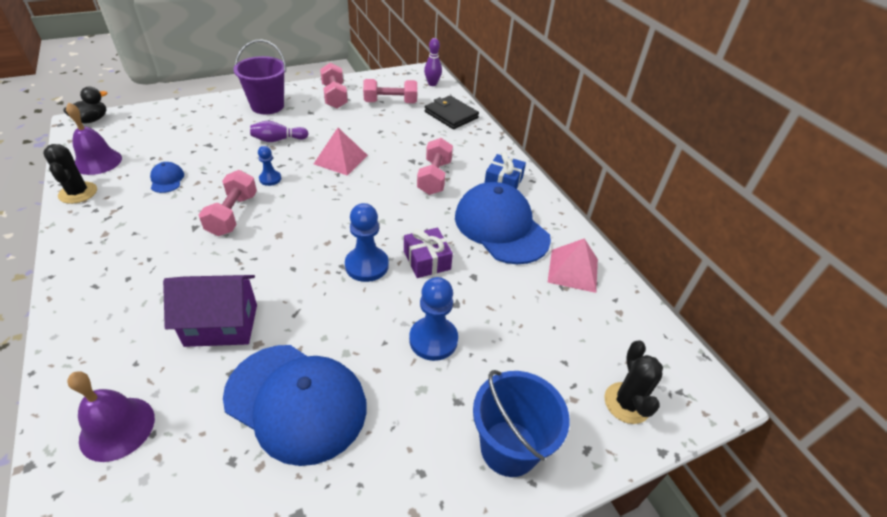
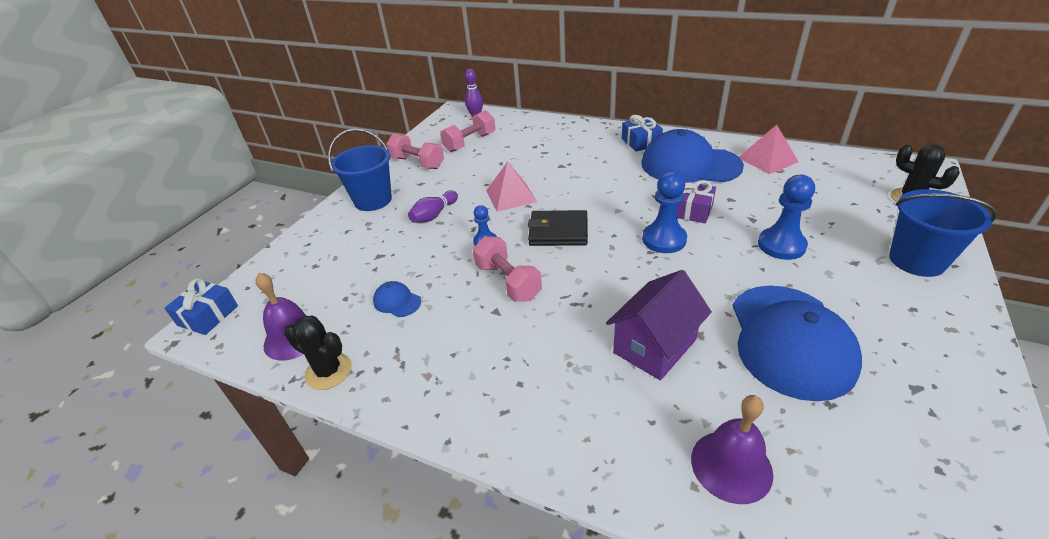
camera: 35 degrees left, 5 degrees down
(92, 120) = (208, 315): black duck -> blue gift
(267, 106) = (373, 200): purple bucket -> blue bucket
(296, 402) = (790, 340): blue cap -> blue cap turned 105 degrees clockwise
(434, 177) = (596, 165): pink dumbbell -> none
(451, 115) = (529, 126): black wallet -> black wallet (558, 231)

